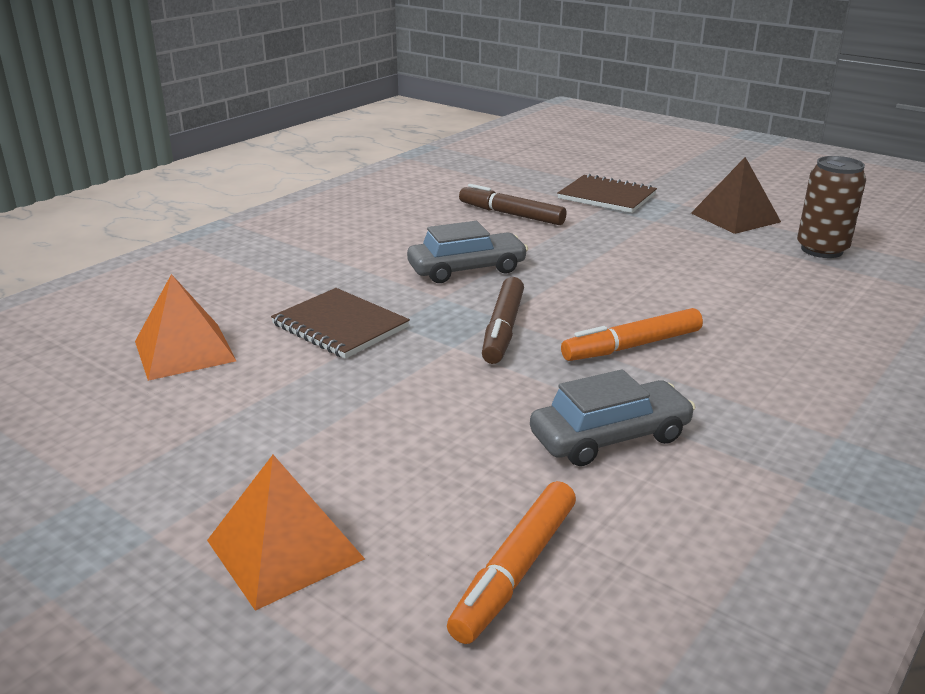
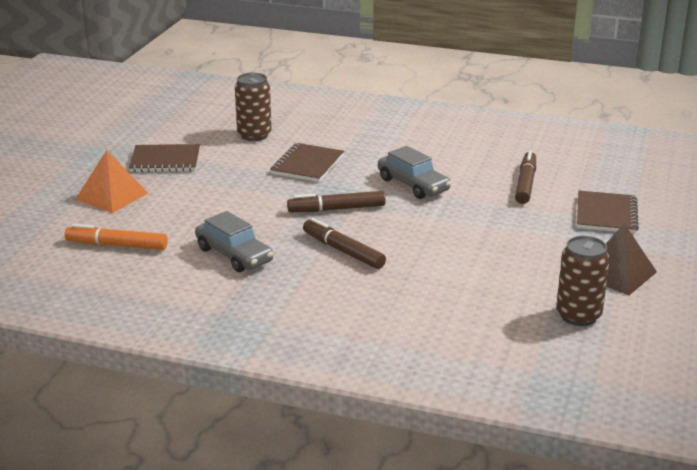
camera: 70 degrees right, 0 degrees up
(184, 351) = (254, 135): orange pyramid -> brown can
(185, 456) = (165, 160): none -> brown notebook
(632, 346) = (343, 251): orange marker -> brown marker

